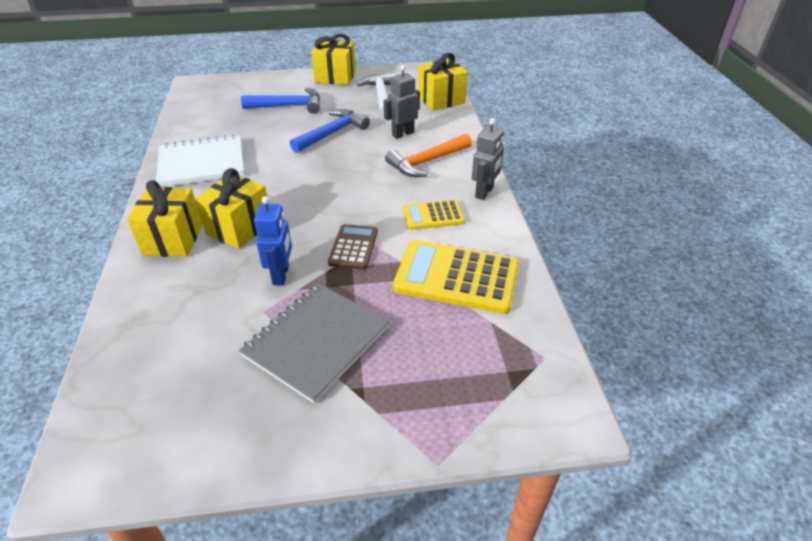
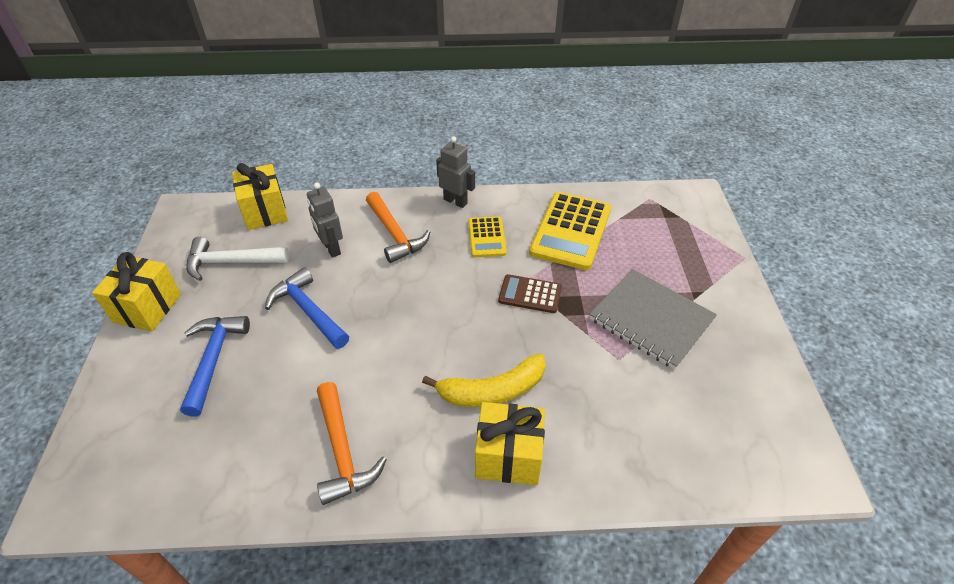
camera: 85 degrees left, 5 degrees up
(202, 163) = (342, 451): white notebook -> orange hammer
(239, 228) = (492, 391): yellow gift -> yellow banana
(281, 275) = (569, 348): blue robot -> none

